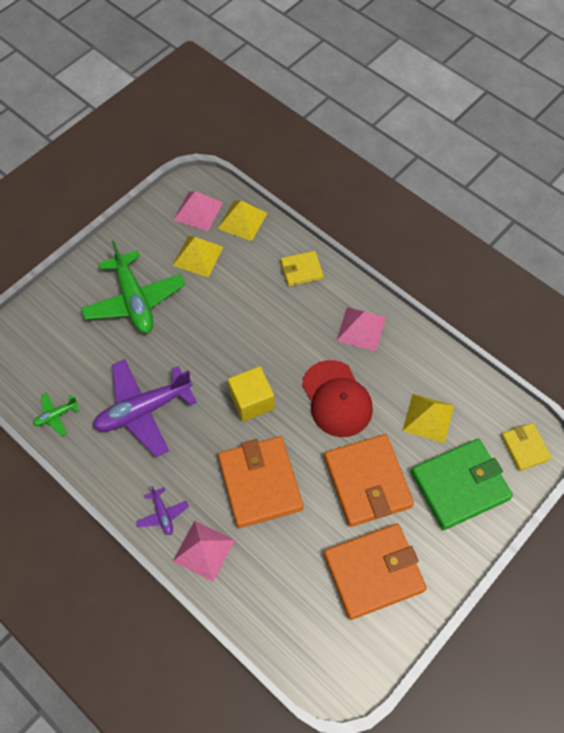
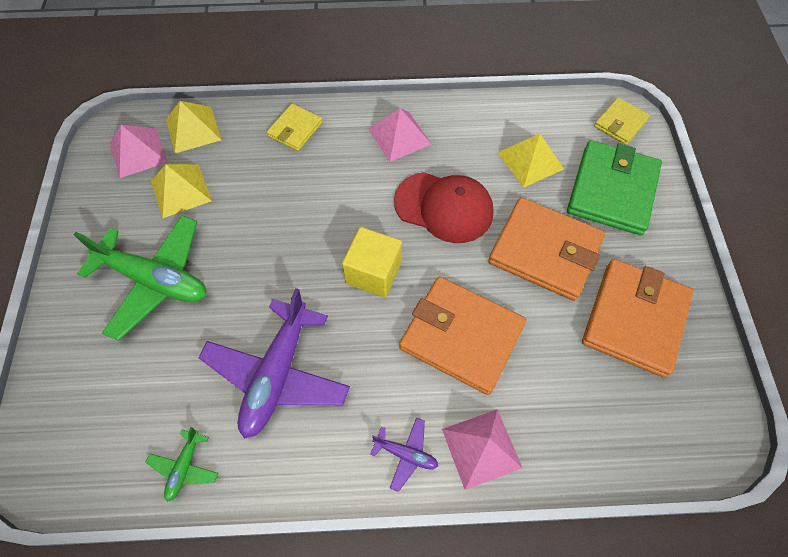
camera: 45 degrees left, 0 degrees up
(525, 447) = (620, 123): yellow wallet -> yellow wallet turned 75 degrees counterclockwise

